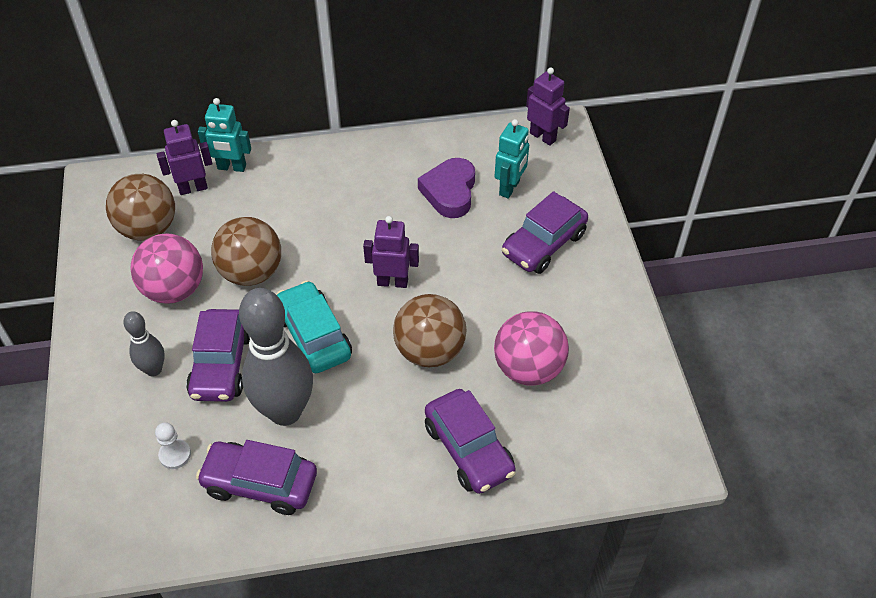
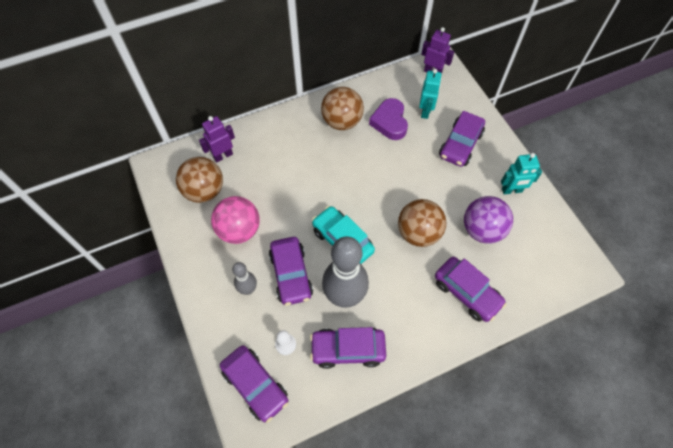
camera: 15 degrees left, 10 degrees up
(110, 498) = (255, 385): none -> purple car
(231, 167) = (243, 135): turquoise robot -> turquoise robot (512, 190)
(251, 272) = (285, 206): brown ball -> brown ball (342, 121)
(392, 282) = (377, 192): purple robot -> none
(528, 368) = (482, 230): pink ball -> purple ball

